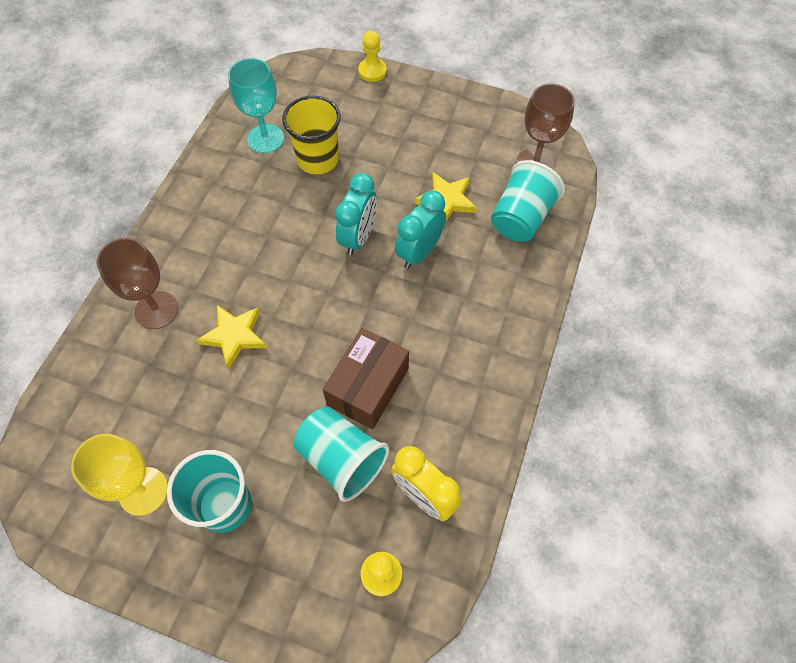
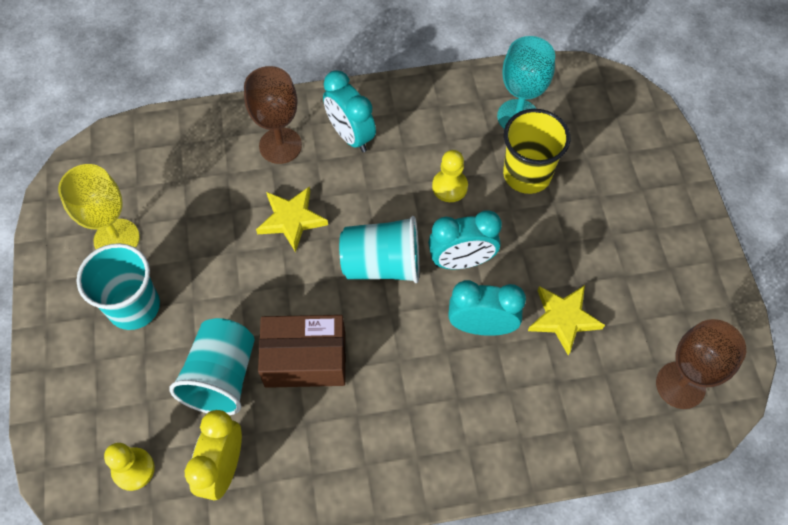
camera: 60 degrees right, 0 degrees up
(190, 254) = (350, 136): none -> turquoise clock
(372, 71) = (677, 159): yellow pawn -> yellow pawn (449, 187)
(521, 218) = (594, 405): turquoise cup -> turquoise cup (382, 264)

